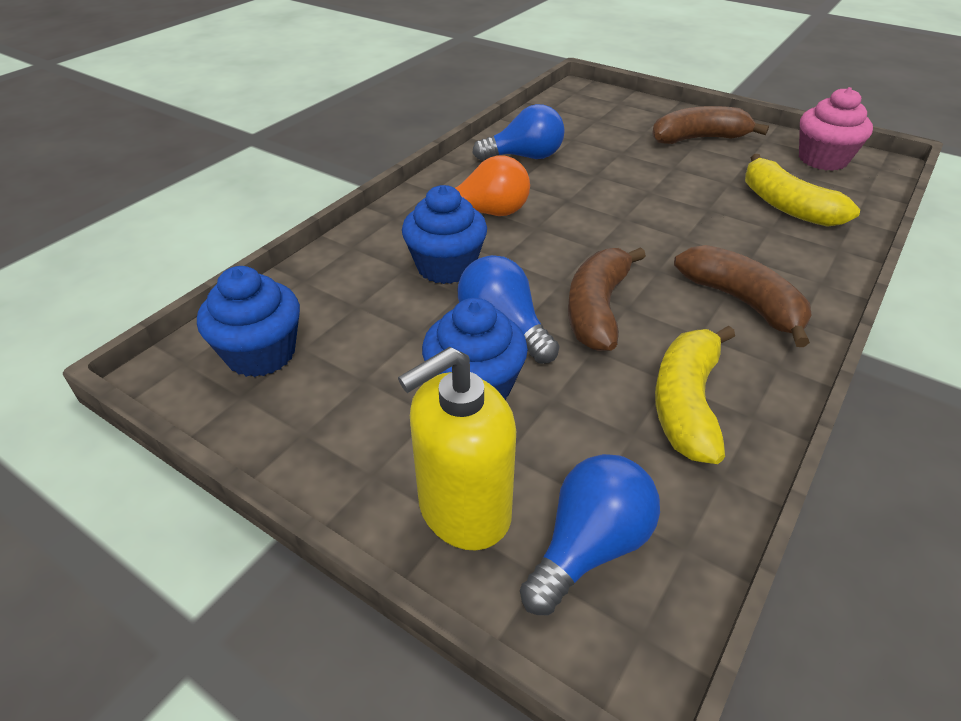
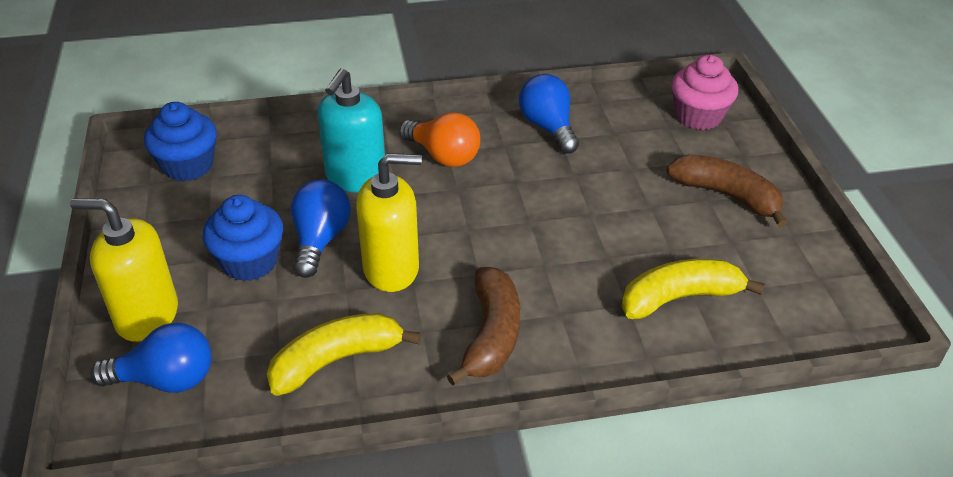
camera: 45 degrees right, 0 degrees up
(446, 266) = (355, 178): blue cupcake -> turquoise soap dispenser
(524, 157) = (548, 127): blue light bulb -> blue light bulb turned 150 degrees counterclockwise
(597, 309) = (391, 269): brown banana -> yellow soap dispenser
(786, 206) = (679, 298): yellow banana -> yellow banana turned 60 degrees clockwise
(822, 159) = (808, 284): pink cupcake -> pink cupcake (698, 116)

